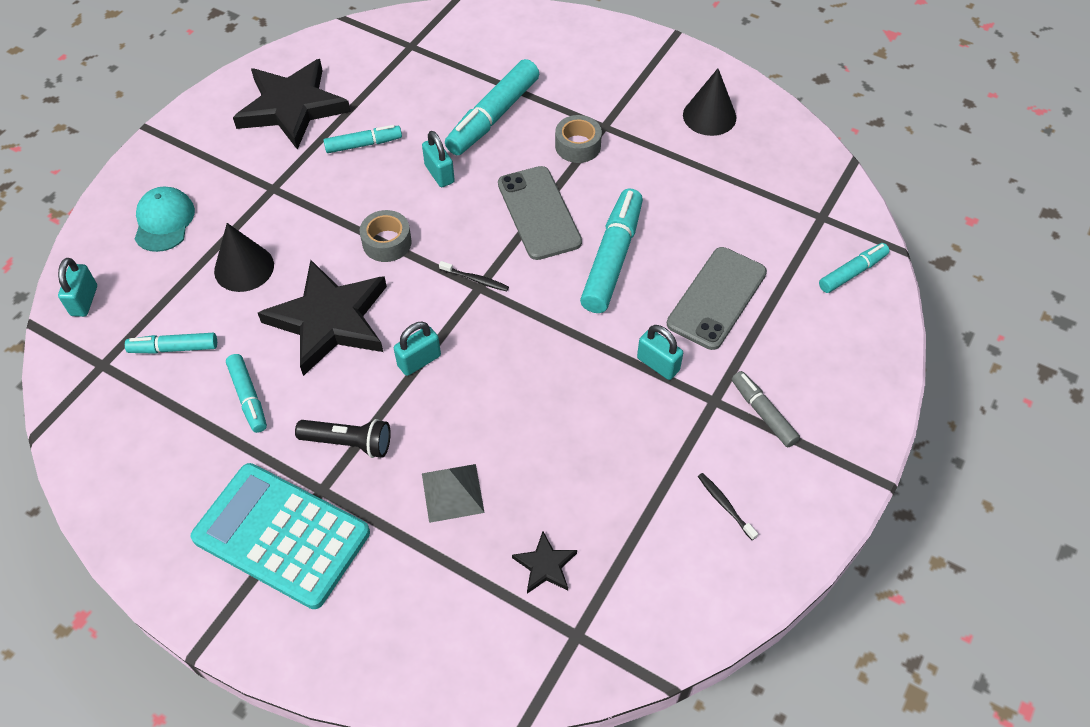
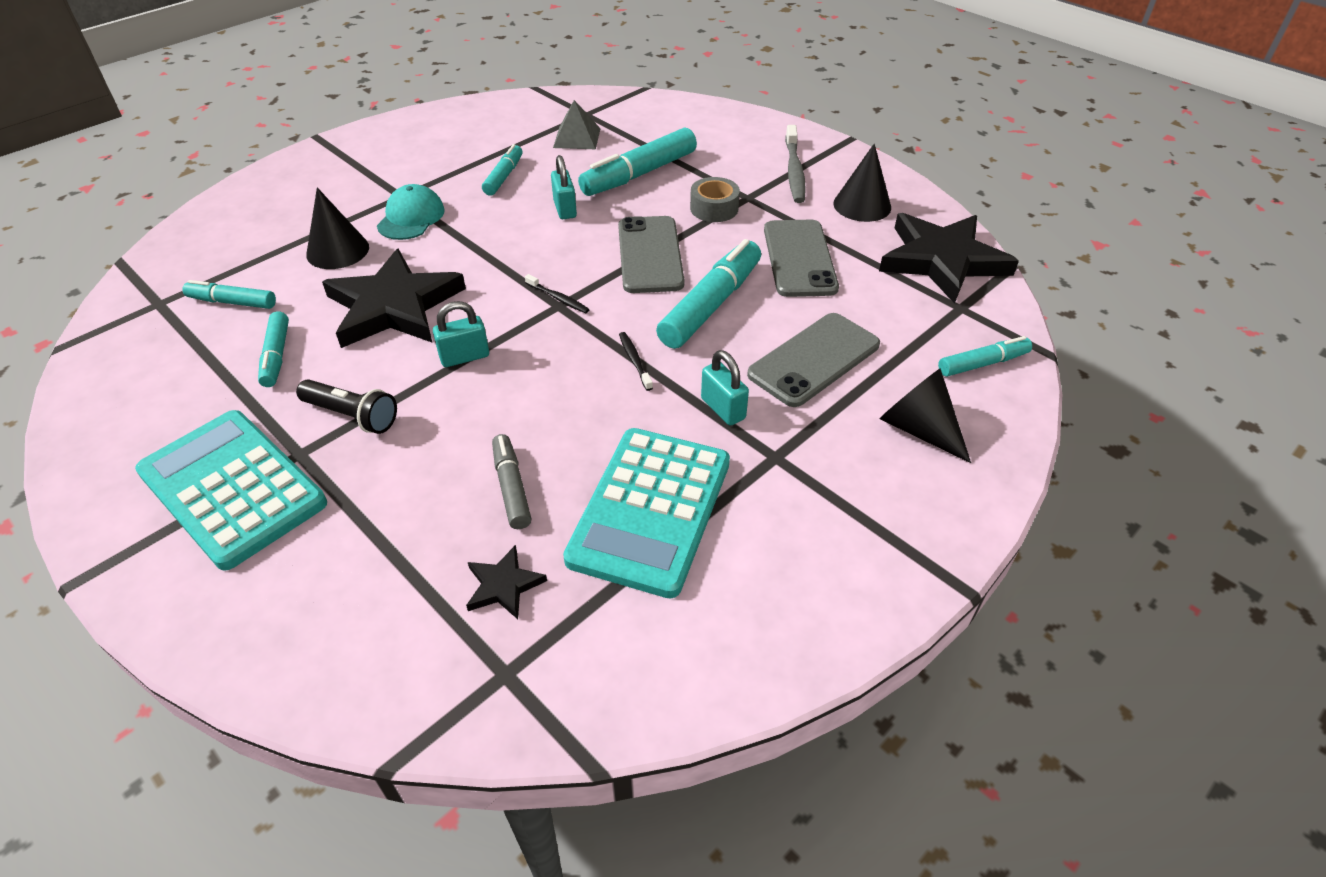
camera: 15 degrees right, 10 degrees down
(84, 301) = (177, 251): turquoise padlock -> none
(164, 221) = (287, 204): turquoise cap -> turquoise cap (411, 217)
(292, 107) = (453, 141): black star -> black star (942, 260)
(363, 144) = (504, 176): turquoise marker -> turquoise marker turned 75 degrees counterclockwise
(387, 242) = (485, 253): grey tape -> none
(452, 492) = (436, 486): grey pyramid -> grey pyramid (577, 138)
(633, 473) = (651, 510): none -> turquoise calculator
(636, 85) = (794, 171): none -> grey toothbrush
(672, 190) = (799, 258): none -> grey phone
(725, 505) = (749, 569): black toothbrush -> black toothbrush (634, 361)
(763, 413) = (830, 481): grey marker -> grey marker (511, 487)
(817, 349) = (918, 429): none -> black cone

